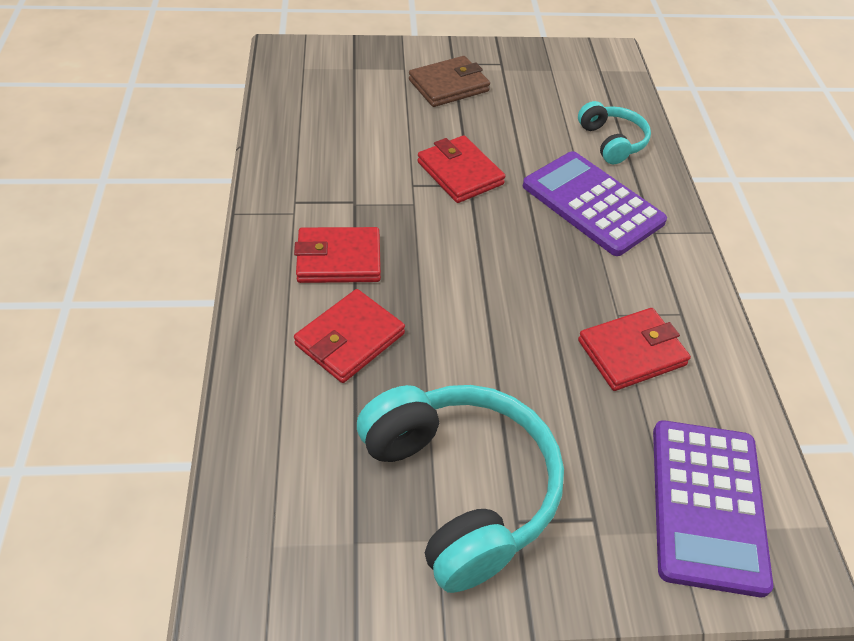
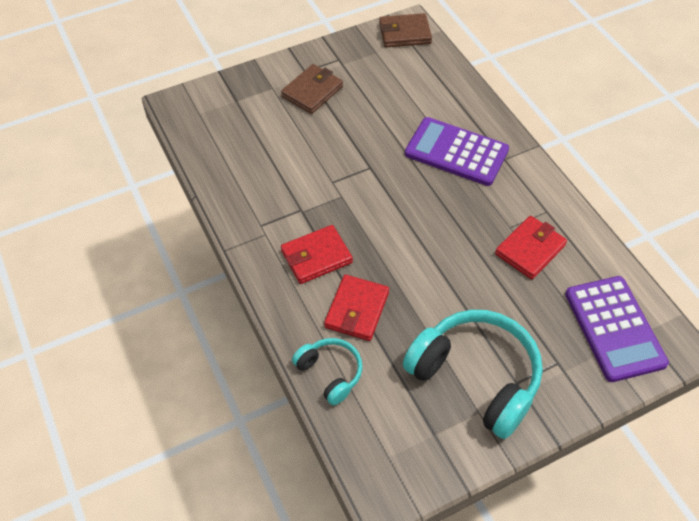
camera: 20 degrees left, 5 degrees up
(460, 173) = (359, 161): red wallet -> none
(598, 61) = (404, 33): none -> brown wallet
(612, 142) = (445, 98): turquoise headphones -> turquoise headphones (330, 373)

